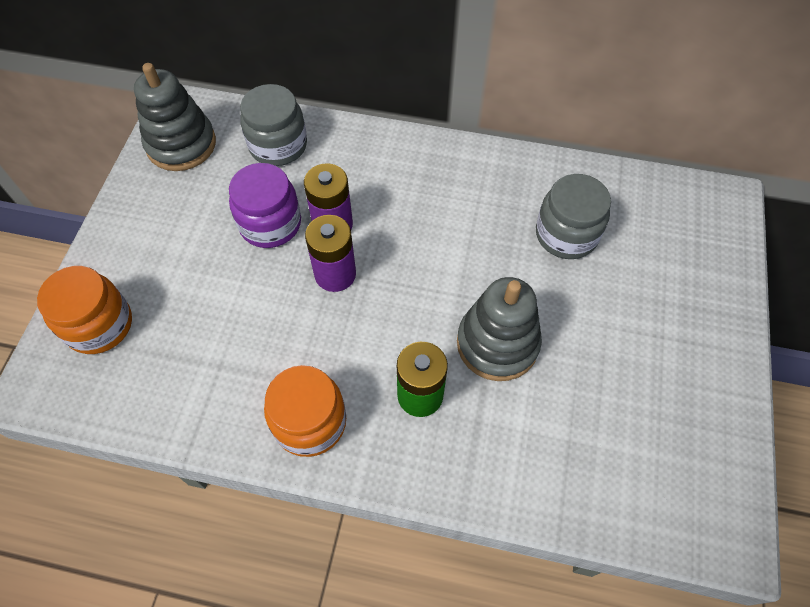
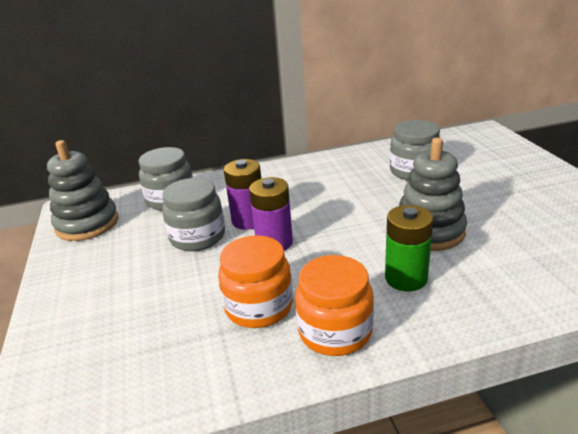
camera: 25 degrees left, 30 degrees down
(99, 325) = (77, 353): orange jar -> orange jar (259, 307)
(270, 224) = (197, 237): purple jar -> grey jar

